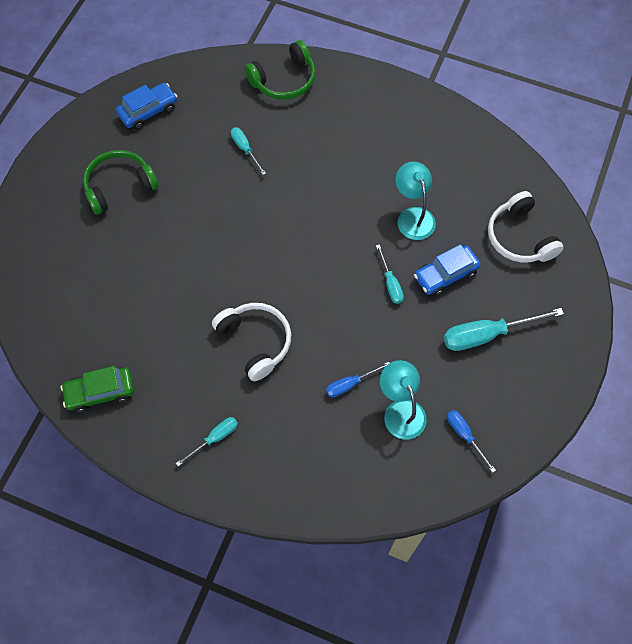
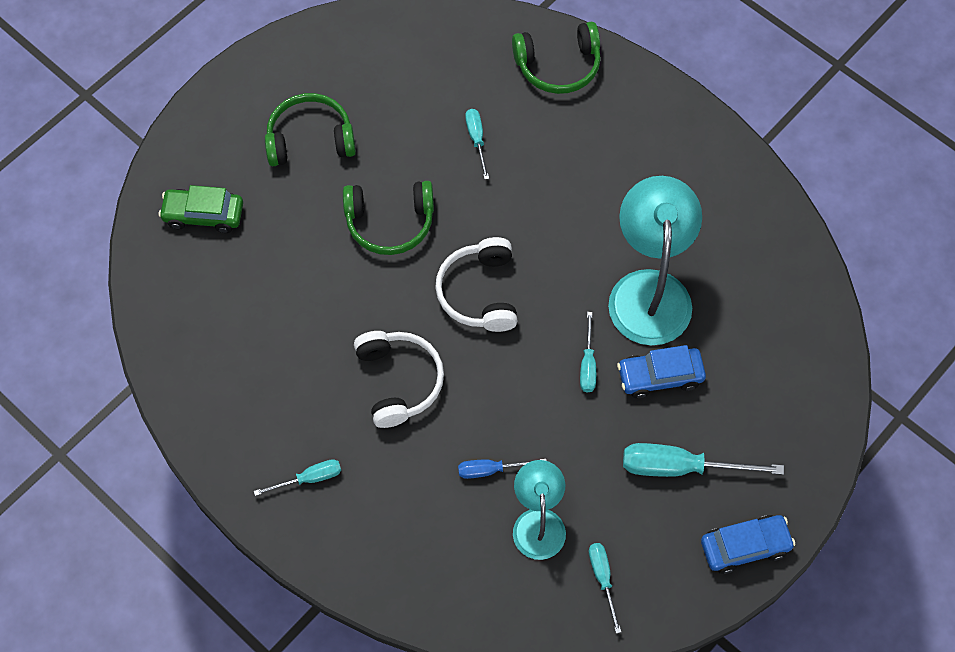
camera: 20 degrees right, 0 degrees up
(100, 392) = (200, 380): green car -> green car (204, 215)
(148, 111) = (378, 55): blue car -> blue car (744, 546)
(203, 228) = (390, 223): none -> green headphones
(413, 216) = (649, 290): turquoise lamp -> turquoise lamp, size x1.68
(465, 435) = (602, 578): blue screwdriver -> turquoise screwdriver
(519, 237) = (772, 360): white headphones -> white headphones (479, 292)

